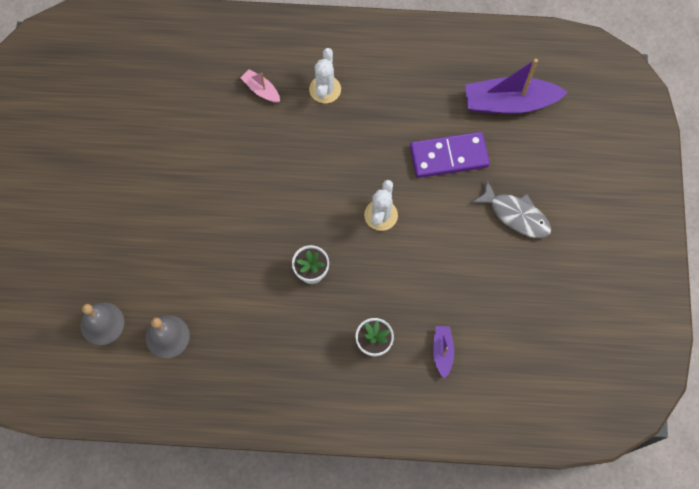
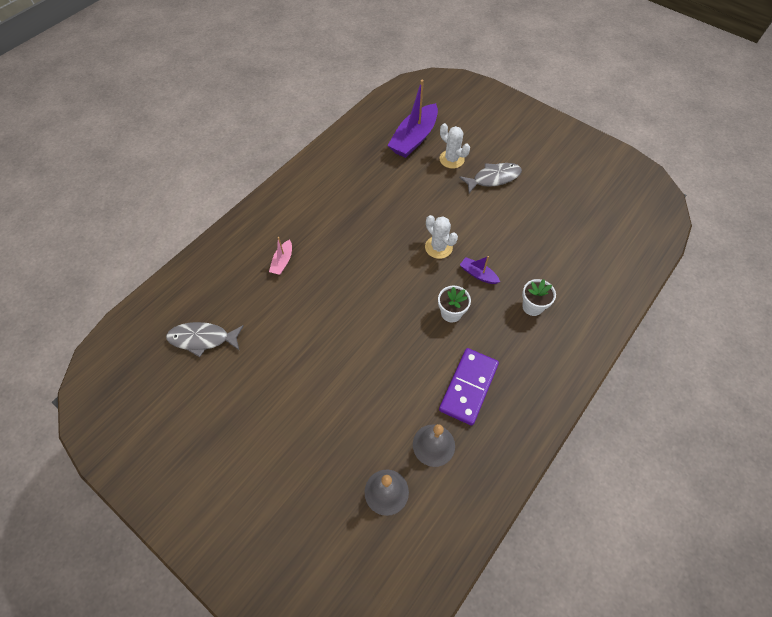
camera: 55 degrees left, 10 degrees down
(139, 85) = (202, 339): none -> grey fish
(261, 90) = (282, 262): pink boat -> pink boat turned 60 degrees counterclockwise
(325, 89) = (317, 225): white cactus -> white cactus (451, 159)
(442, 351) = (564, 270): purple boat -> purple boat (478, 274)
(449, 156) = (425, 188): purple domino -> purple domino (468, 387)

